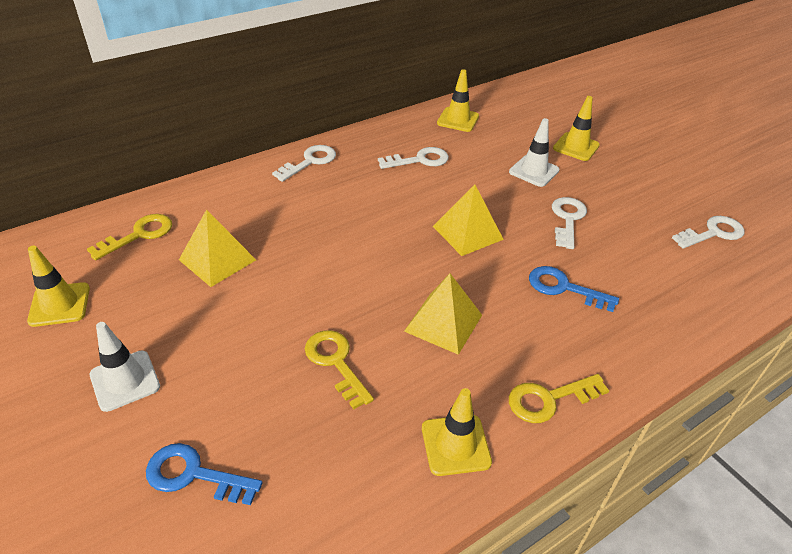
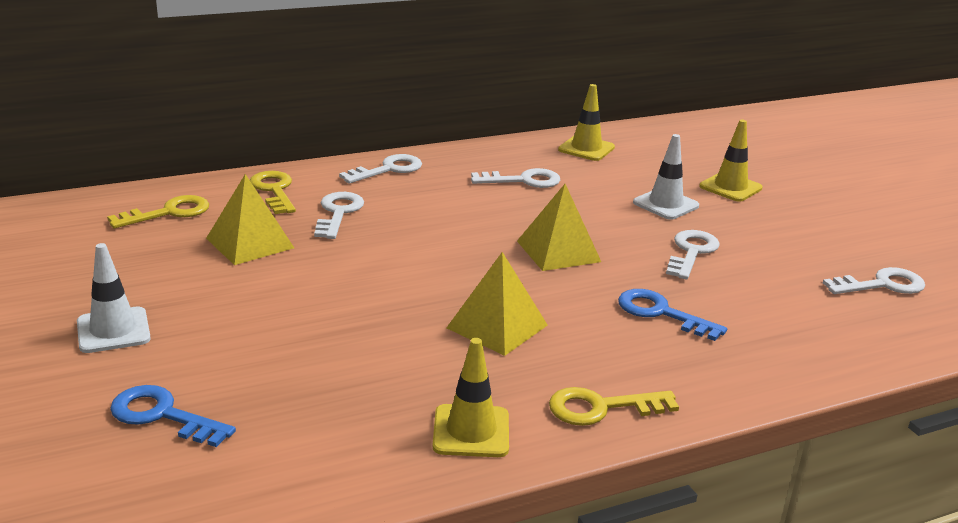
camera: 10 degrees right, 15 degrees down
(59, 304) = (63, 261): yellow traffic cone -> none
(282, 215) = (338, 213): none -> white key
(335, 363) = (355, 345): yellow key -> yellow key (274, 190)

